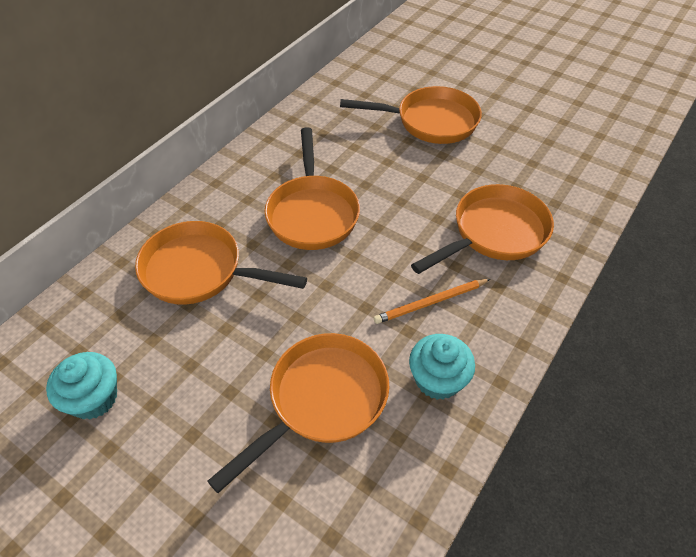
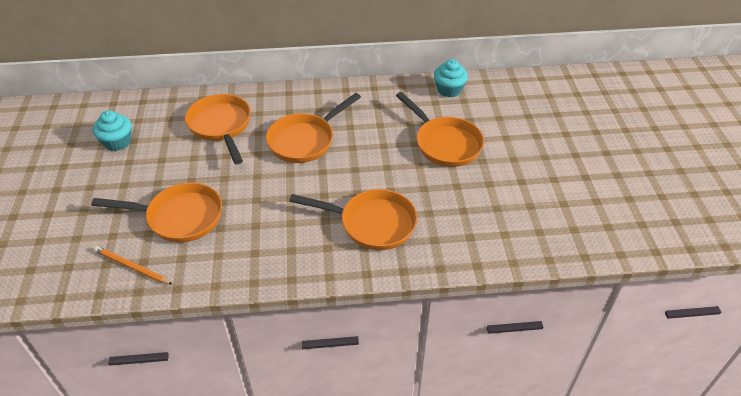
camera: 50 degrees right, 5 degrees down
(430, 302) = (285, 224): orange pencil -> orange pencil (132, 267)
(437, 379) = (232, 255): turquoise cupcake -> turquoise cupcake (449, 90)

